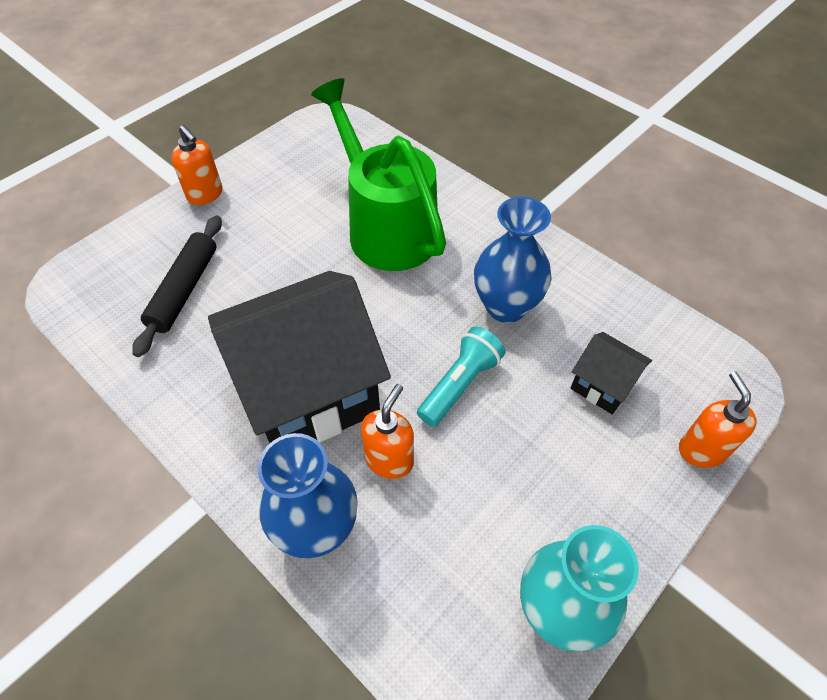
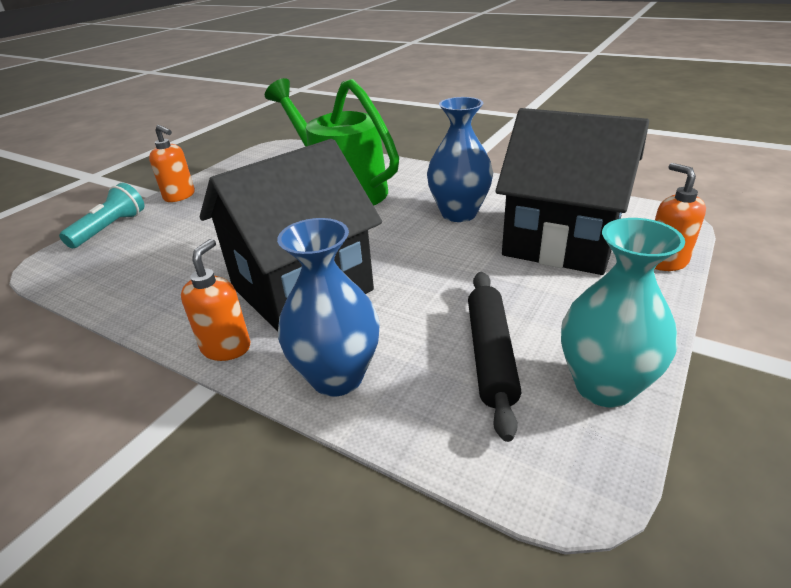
camera: 10 degrees left, 20 degrees down
(184, 290) = (169, 249): black rolling pin -> black rolling pin (490, 355)
(389, 460) = (393, 317): orange soap dispenser -> orange soap dispenser (226, 347)
(460, 384) = (439, 261): turquoise flashlight -> turquoise flashlight (110, 228)
(602, 385) = (561, 241): black house -> black house, size x2.26

